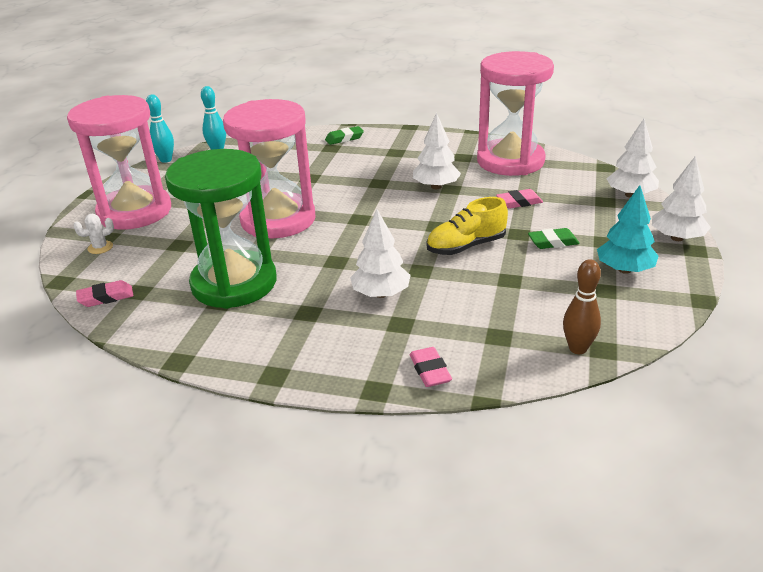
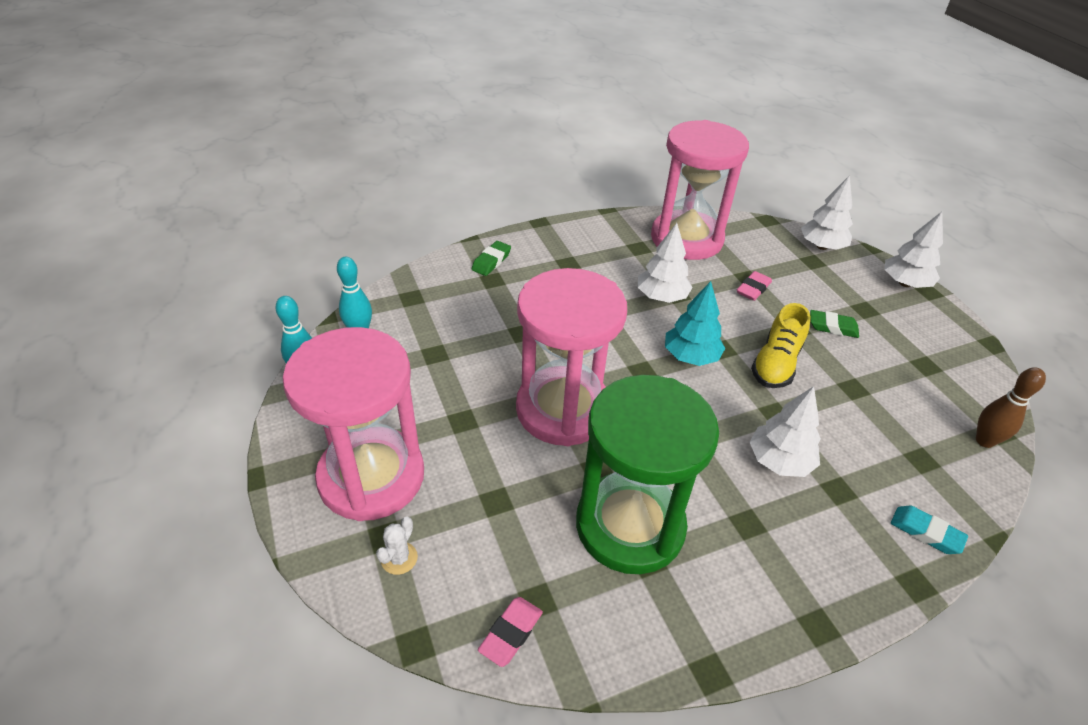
camera: 40 degrees left, 10 degrees up
(430, 371) = (925, 533): pink eraser -> turquoise eraser
(553, 242) = (832, 327): green eraser -> green eraser turned 60 degrees clockwise
(624, 269) = (913, 335): turquoise tree -> turquoise tree (690, 356)

